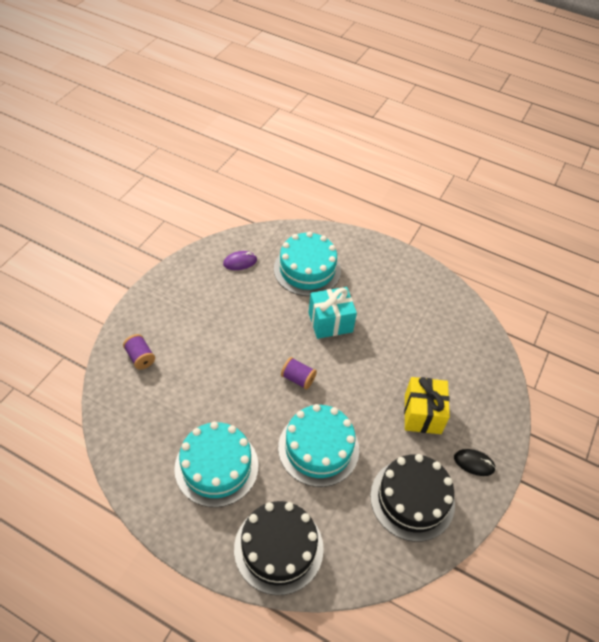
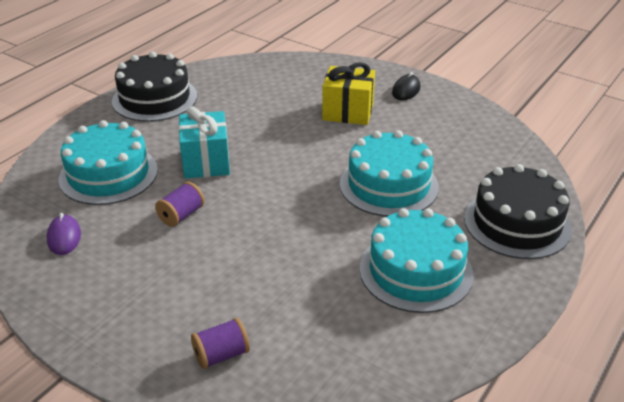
camera: 80 degrees left, 15 degrees down
(298, 378) = (288, 194): purple spool -> purple spool (181, 215)
(412, 499) = (448, 129): black cake -> black cake (154, 98)

